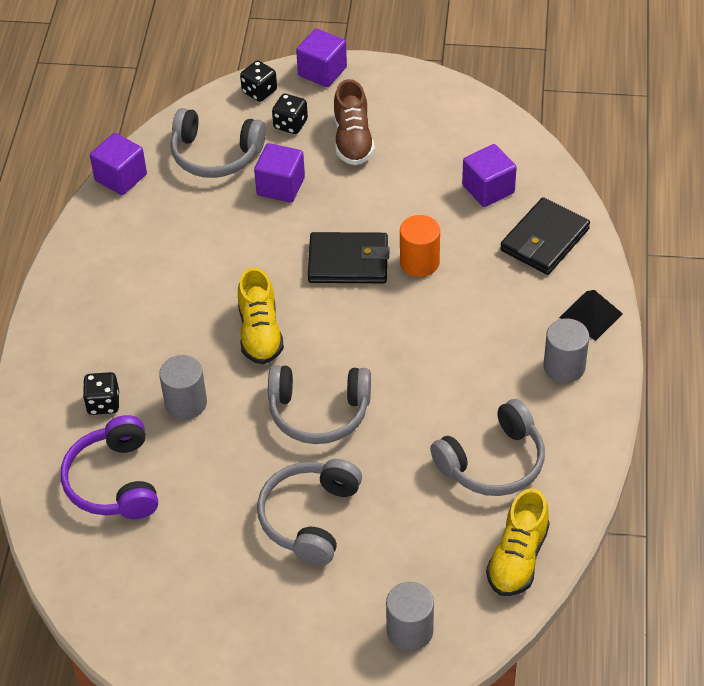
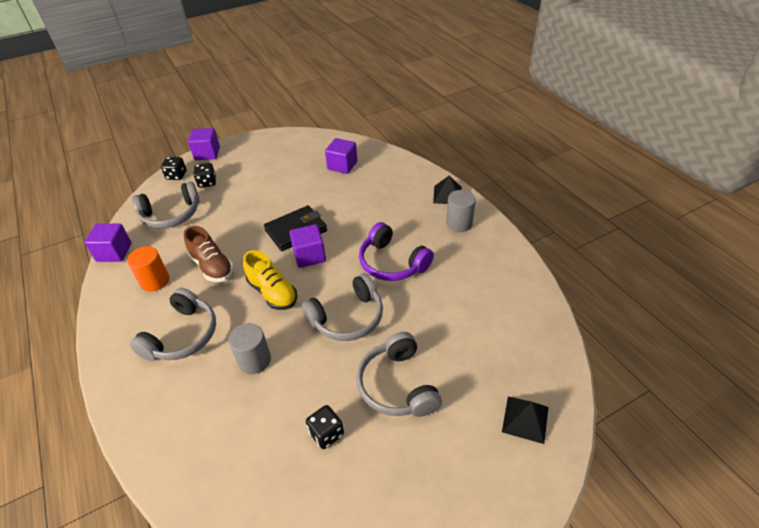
camera: 35 degrees left, 5 degrees down
(103, 403) = (192, 394): black dice -> black dice (326, 433)
(114, 481) = (239, 445): purple headphones -> purple headphones (392, 263)
(280, 186) = (224, 213): purple cube -> purple cube (309, 256)
(353, 140) = (250, 175): brown shoe -> brown shoe (212, 266)
(410, 631) = (525, 419): grey cylinder -> black pyramid
(419, 262) = (336, 212): orange cylinder -> orange cylinder (155, 281)
(493, 462) = (472, 289): grey headphones -> grey headphones (182, 335)
(517, 558) = (538, 333): yellow shoe -> none
(544, 240) = (391, 174): black wallet -> none

